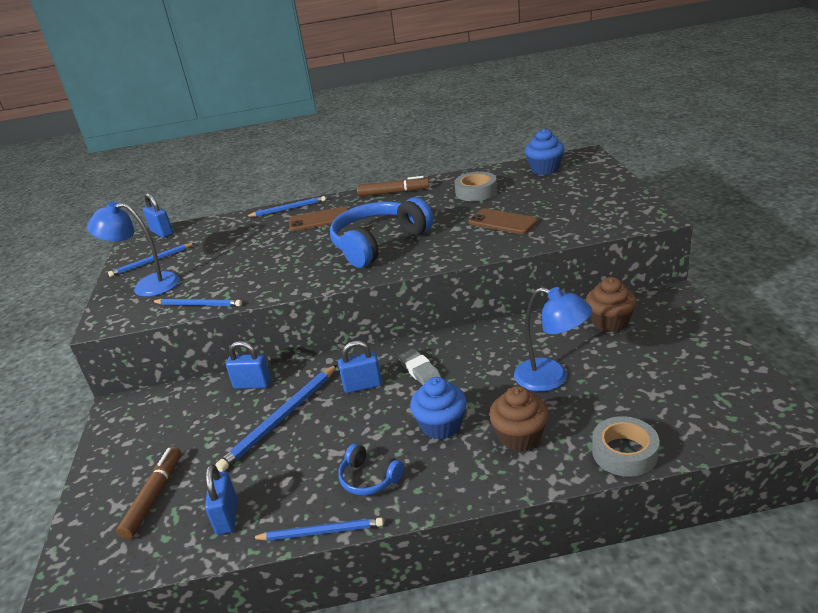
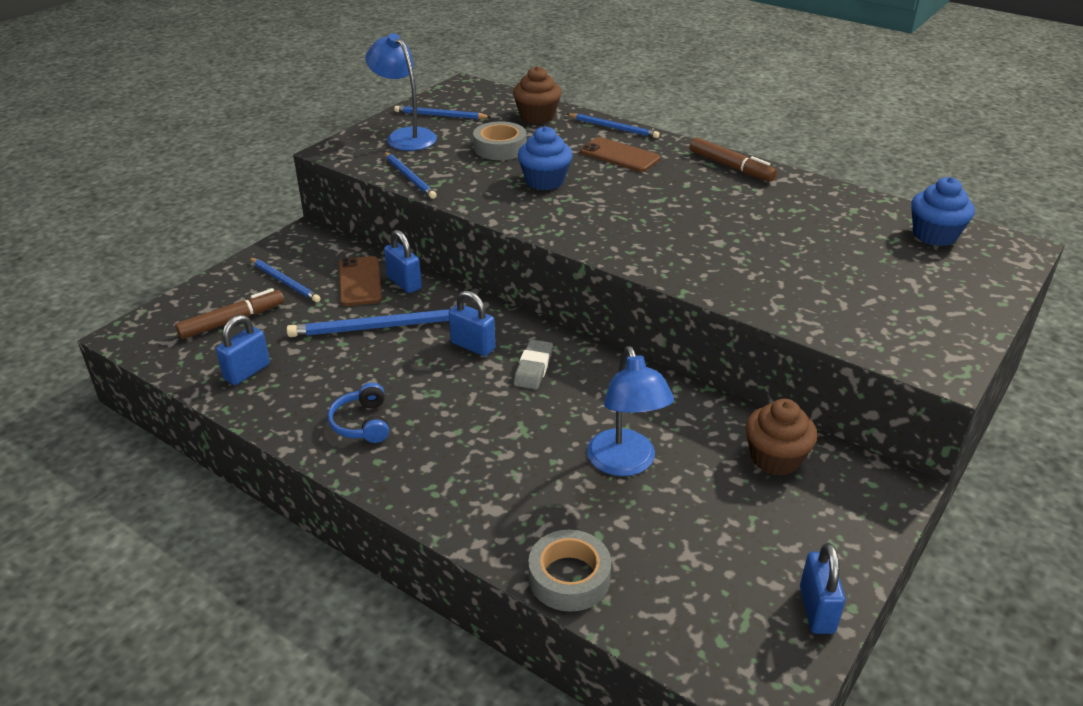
camera: 40 degrees right, 5 degrees up
(162, 232) = (487, 92): blue padlock -> blue padlock (816, 610)
(321, 532) = (277, 433): blue pencil -> blue pencil (285, 282)
(378, 243) = (625, 212): blue headphones -> none
(441, 426) = (473, 427): blue cupcake -> blue cupcake (545, 181)
(476, 192) = (810, 216): grey tape -> grey tape (500, 148)
(502, 222) = (773, 266): brown phone -> brown phone (360, 281)
(519, 436) = (513, 488): brown cupcake -> brown cupcake (537, 117)

